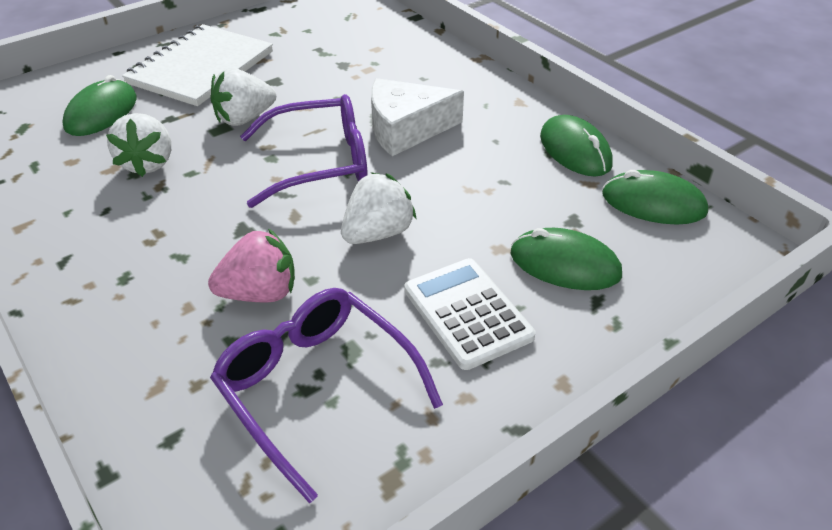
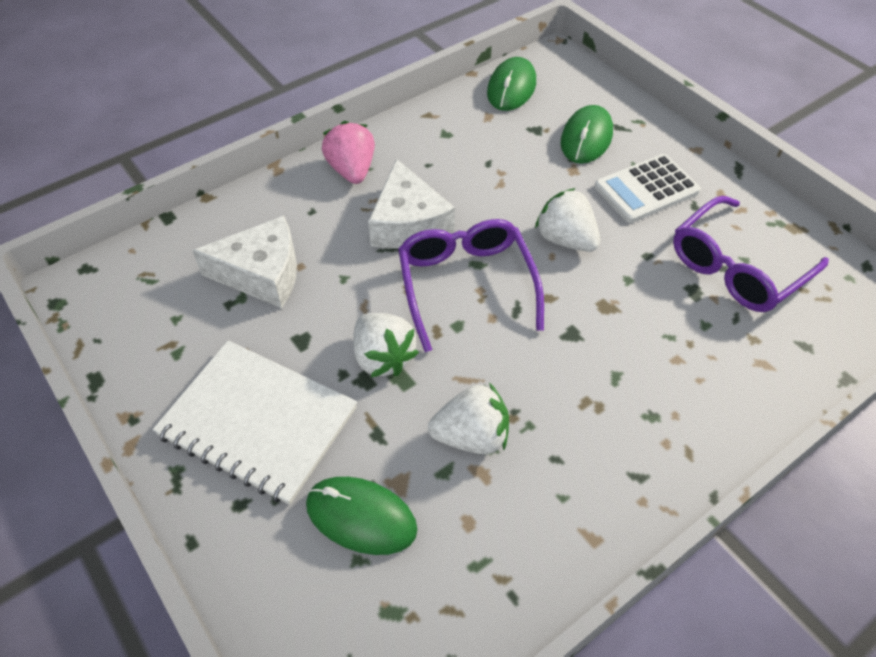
camera: 90 degrees left, 10 degrees up
(260, 293) = (651, 311): pink strawberry -> pink strawberry (352, 170)
(348, 59) = (262, 274): none -> white cheese
(575, 150) = (444, 119): green mouse -> none

